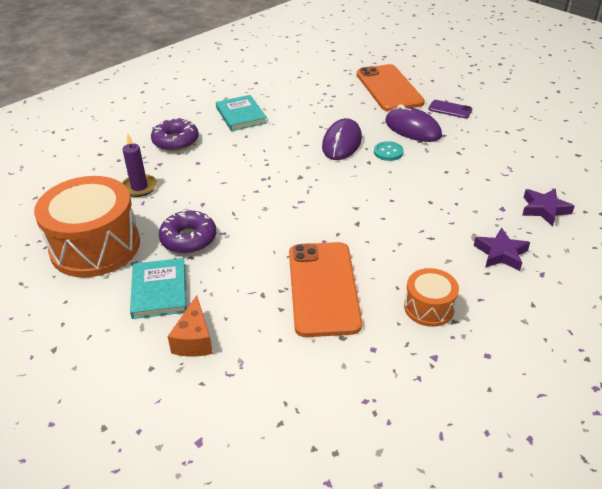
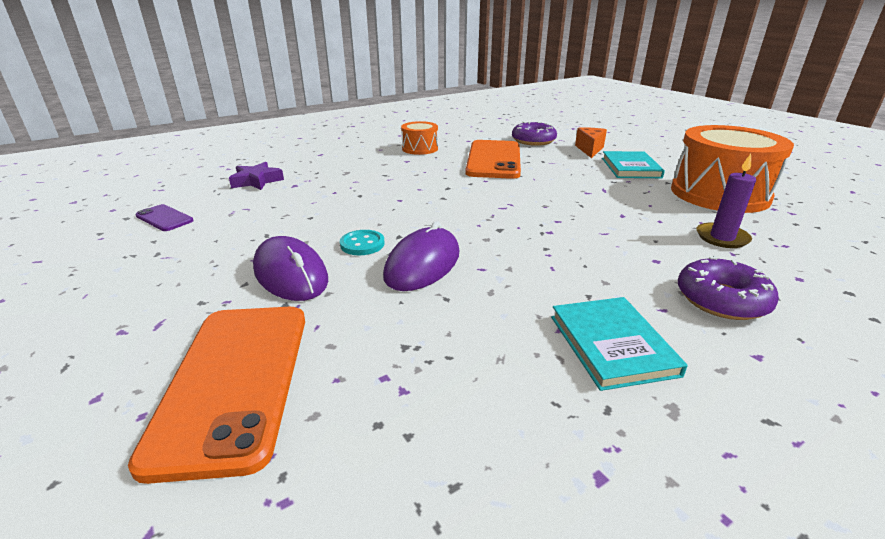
camera: 170 degrees left, 10 degrees down
(188, 239) = (622, 191): purple donut -> purple donut (533, 141)
(450, 109) = (181, 303): purple phone -> purple phone (164, 218)
(501, 253) = (337, 163): purple star -> none

